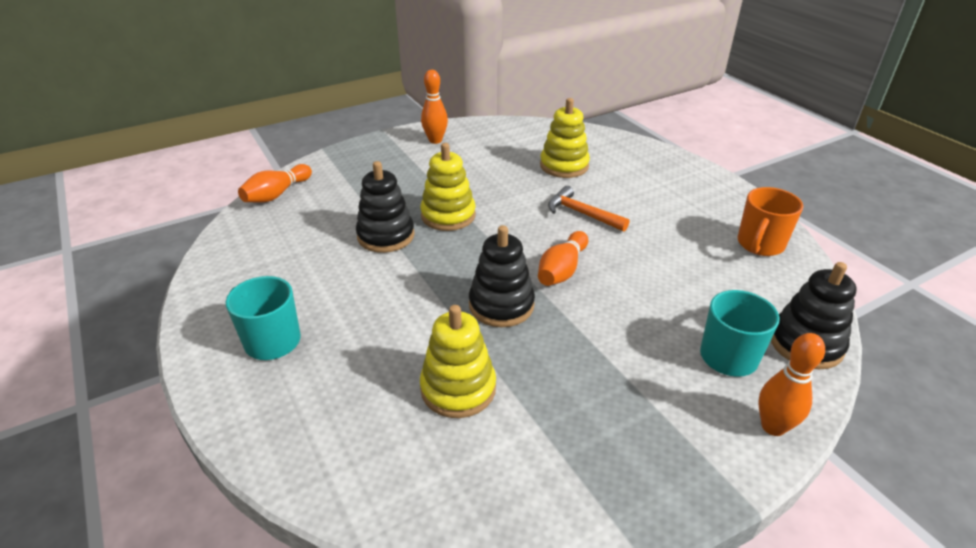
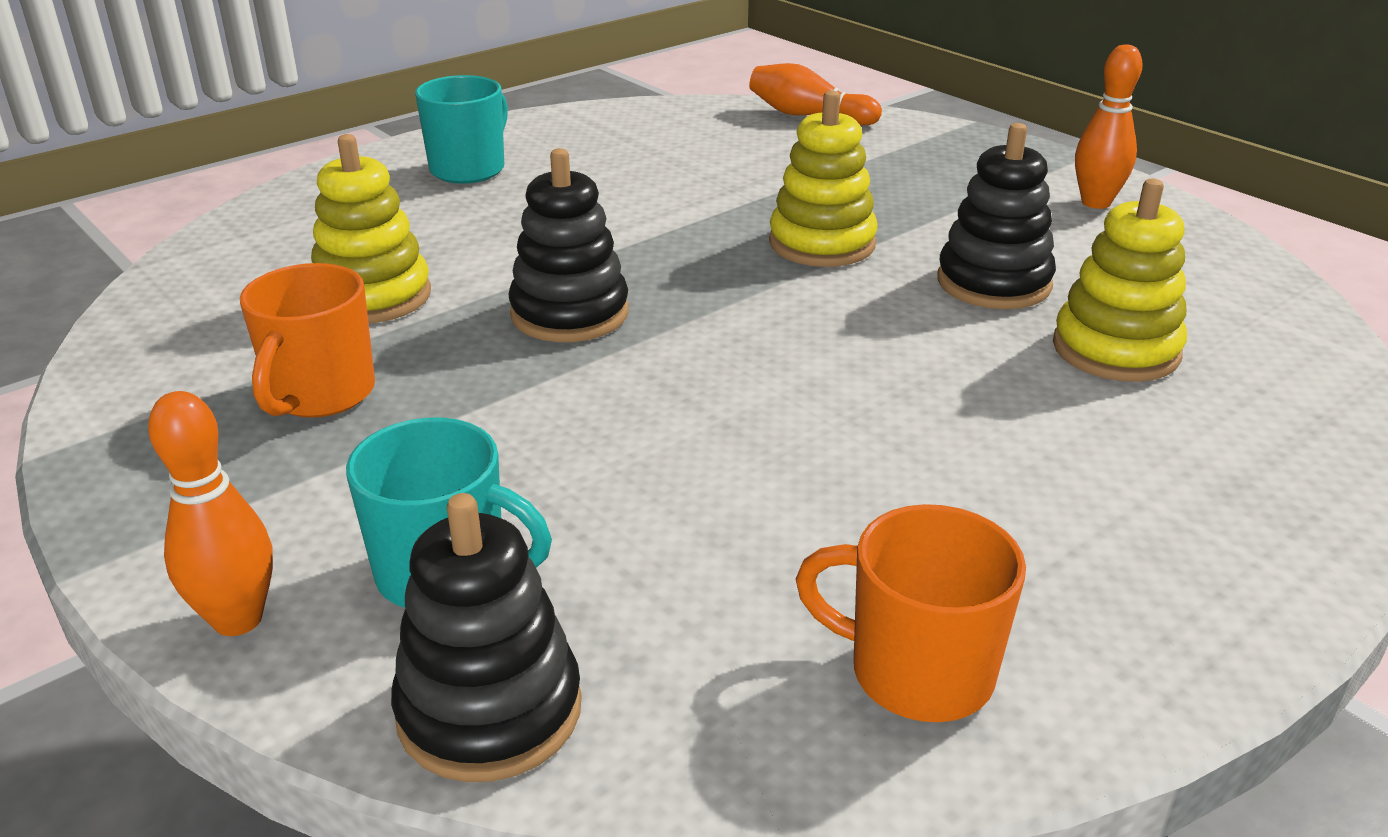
camera: 80 degrees right, 5 degrees down
(386, 236) = (733, 202): black stacking toy -> black stacking toy (993, 283)
(562, 270) = (690, 366): orange bowling pin -> none
(576, 408) = (320, 395): none -> orange mug
(582, 214) = (912, 381): orange hammer -> none

